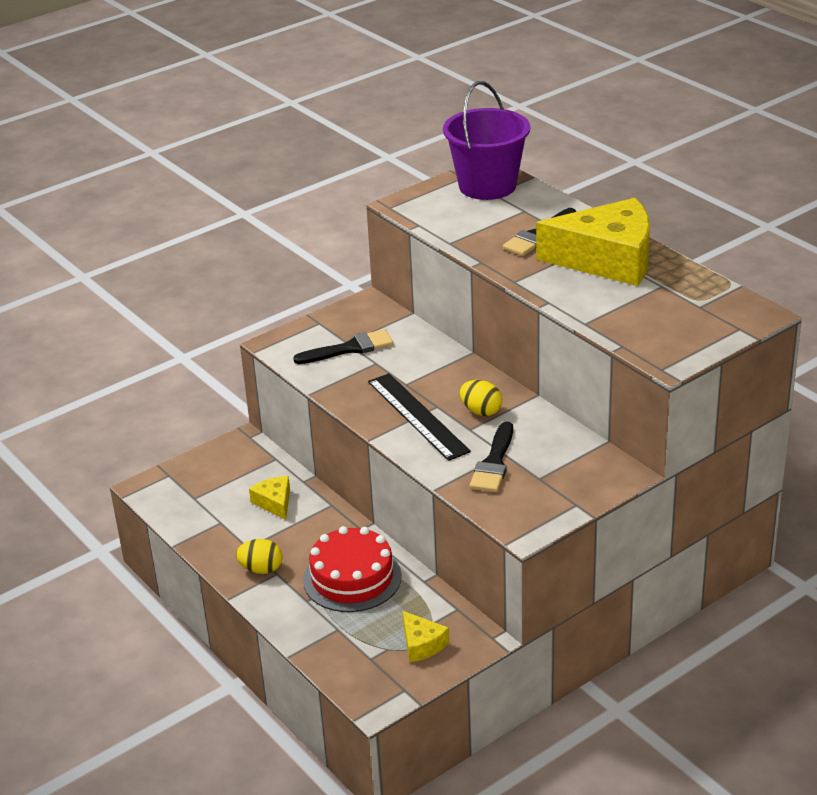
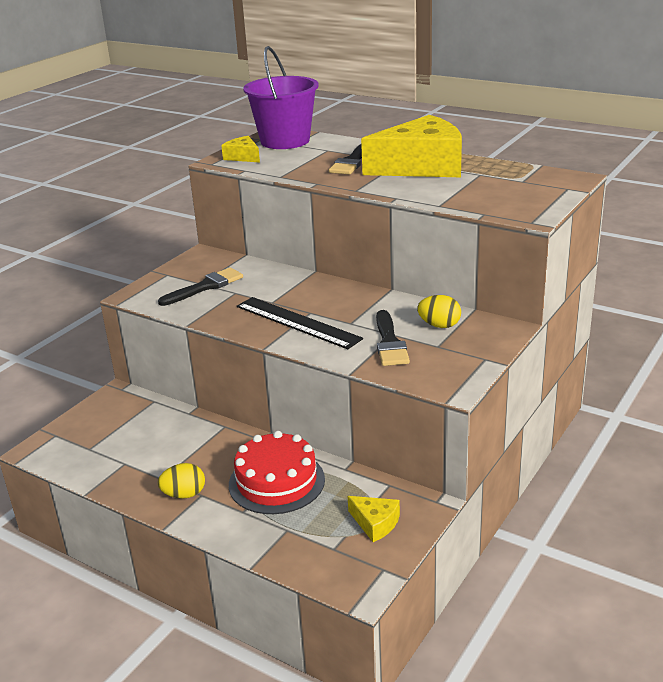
camera: 20 degrees left, 5 degrees down
(274, 503) = (170, 436): yellow cheese -> yellow cheese (243, 157)
(481, 411) = (351, 309): yellow egg -> yellow egg (439, 325)

